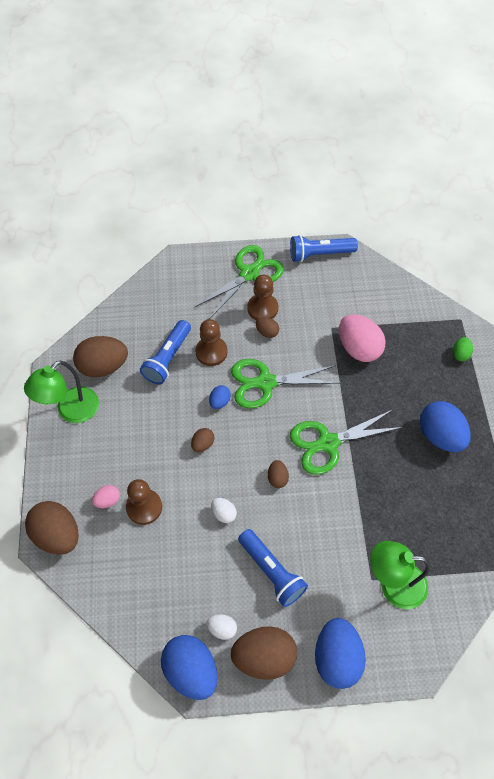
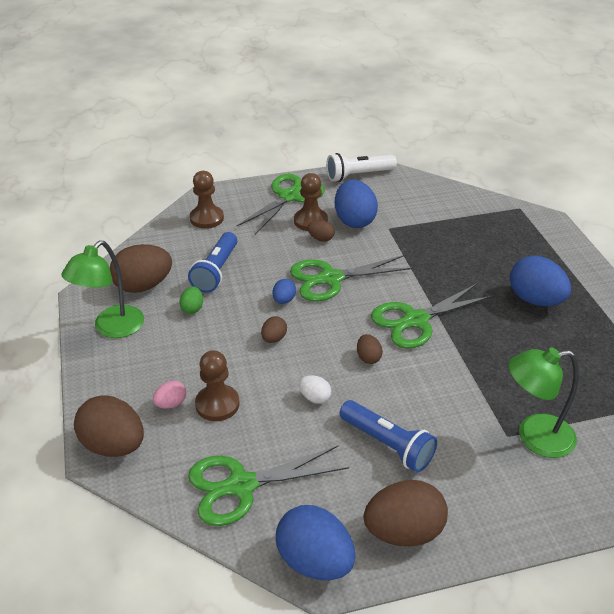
camera: 10 degrees left, 20 degrees down
(149, 591) = (241, 486): none -> green scissors
(211, 352) = (264, 261): brown pawn -> brown pawn (207, 218)
(222, 629) = (343, 510): white egg -> none
(319, 254) = (358, 175): blue flashlight -> white flashlight
(337, 657) = (493, 519): blue egg -> blue egg (354, 221)
(358, 348) = (423, 241): pink egg -> none
(460, 354) = (530, 234): green egg -> green egg (192, 308)

